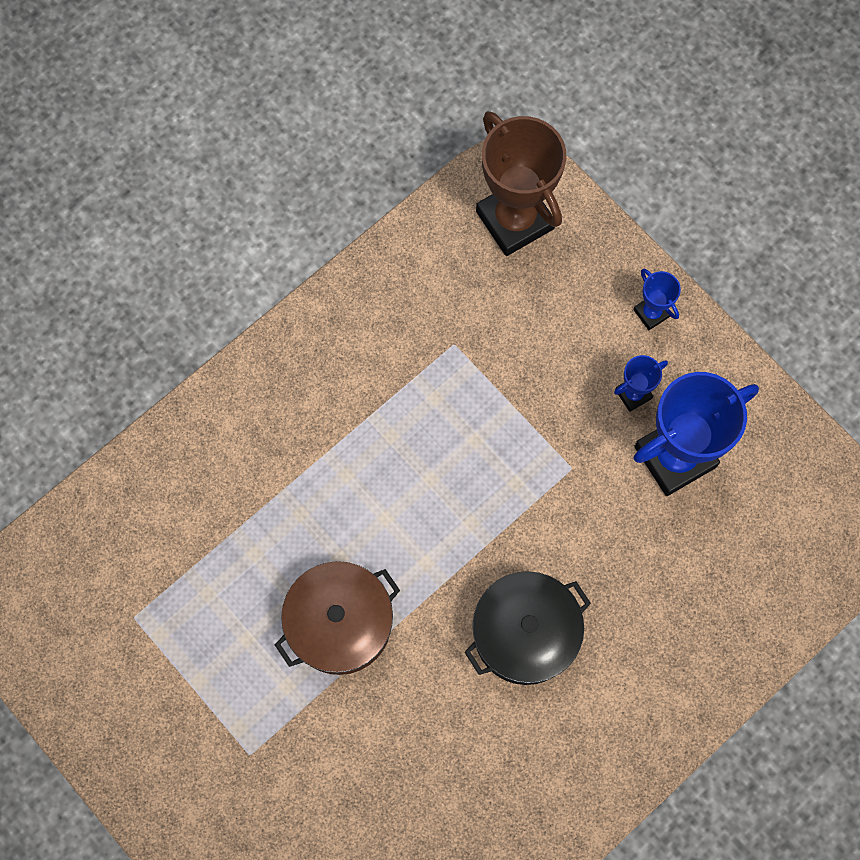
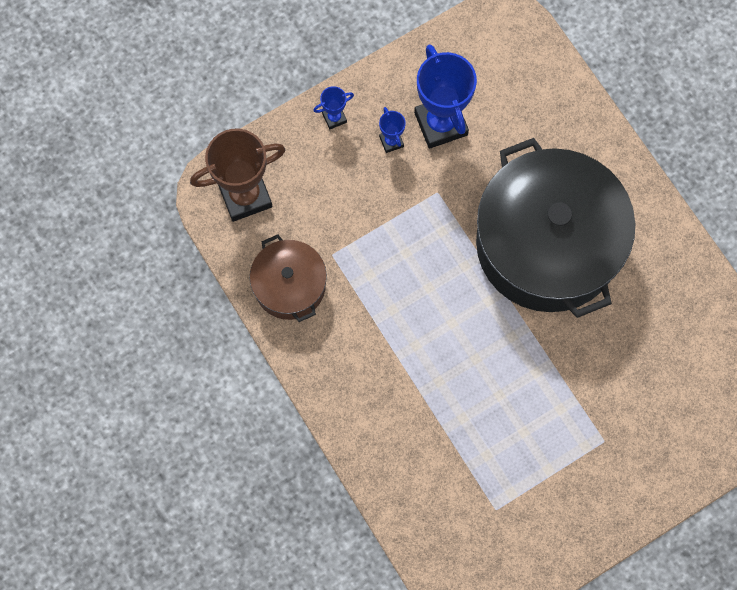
camera: 80 degrees left, 0 degrees up
(340, 623) = (522, 366): brown pot -> brown pot (289, 285)
(525, 633) = (547, 244): black pot -> black pot, size x2.02

